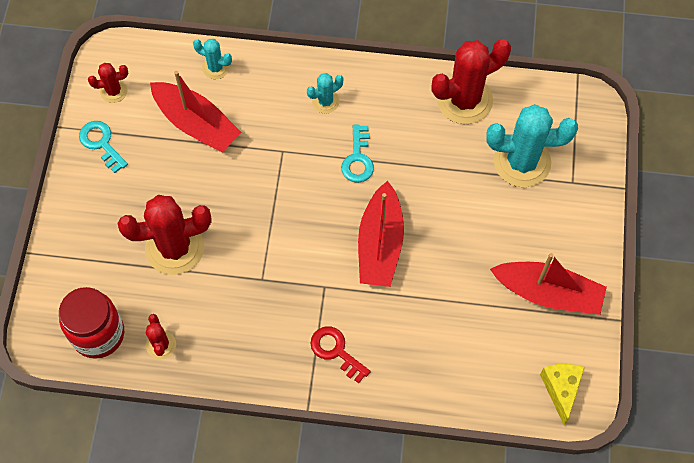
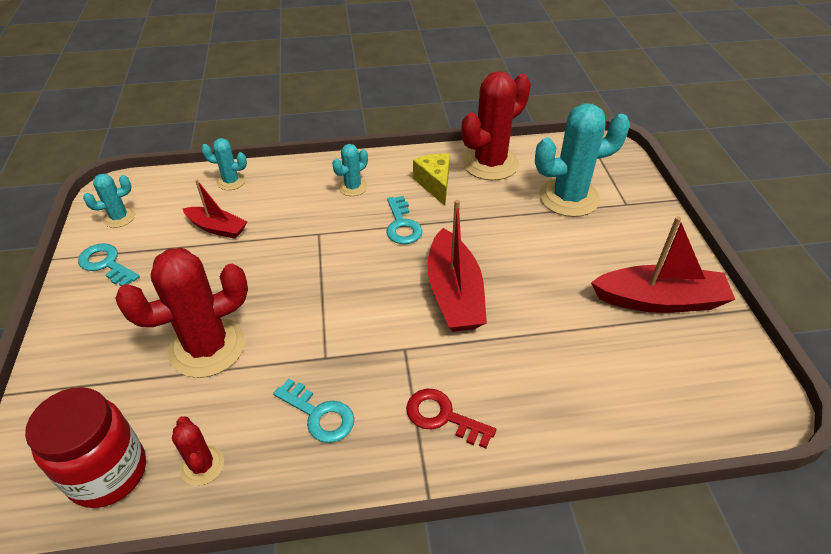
camera: 15 degrees left, 20 degrees down
(113, 91) = (119, 217): red cactus -> turquoise cactus
(196, 124) = (217, 228): red boat -> red boat, size x0.59
(247, 326) = (319, 414): none -> turquoise key
(561, 389) = (734, 394): yellow cheese -> yellow cheese (435, 184)

